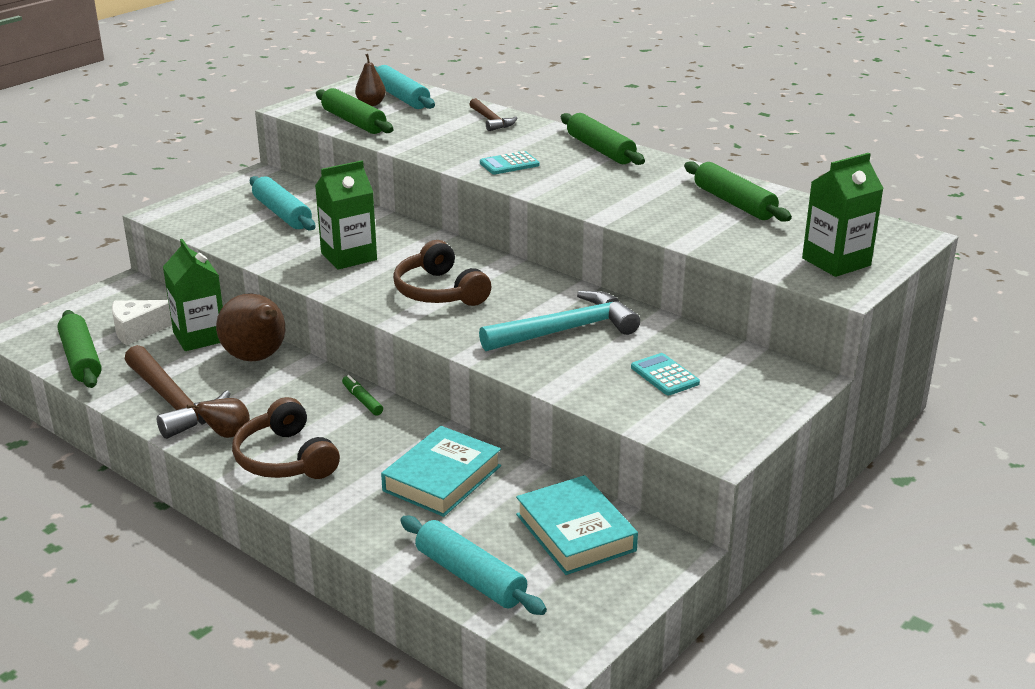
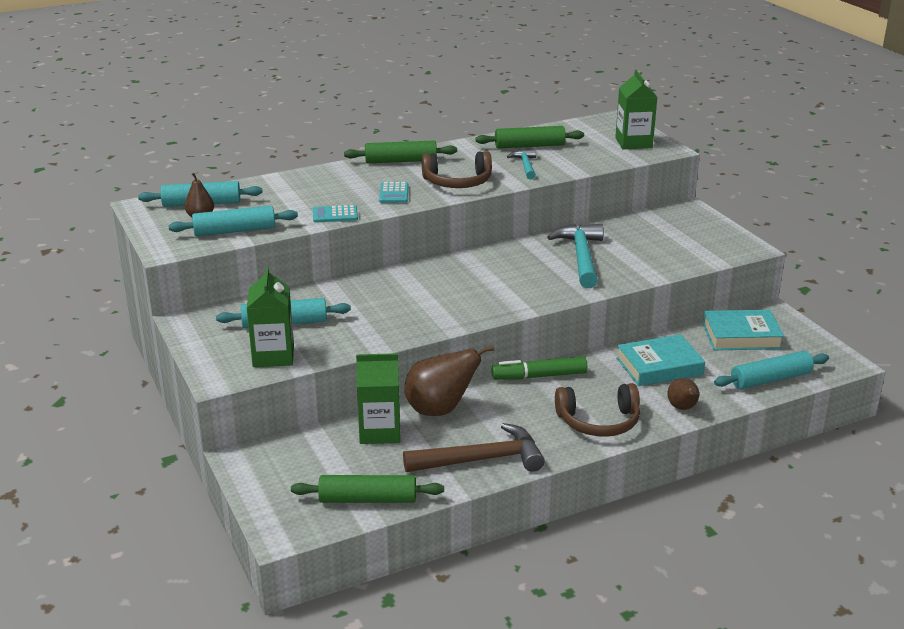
camera: 65 degrees left, 0 degrees up
(138, 330) = (339, 462): white cheese -> none
(227, 435) = (549, 441): brown pear -> brown pear (682, 408)
(349, 256) = (398, 309): green carton -> green carton (273, 356)
(354, 122) = (234, 231): green rolling pin -> turquoise rolling pin
(362, 400) = (539, 376): green marker -> green marker, size x1.75
(439, 292) = (489, 286): brown headphones -> brown headphones (457, 182)
(442, 478) = (659, 366): turquoise book -> turquoise book turned 75 degrees counterclockwise
(491, 121) = (299, 182): brown hammer -> none
(664, 375) = (659, 242): turquoise calculator -> turquoise calculator (335, 215)
(668, 211) = (525, 166): none -> turquoise hammer

